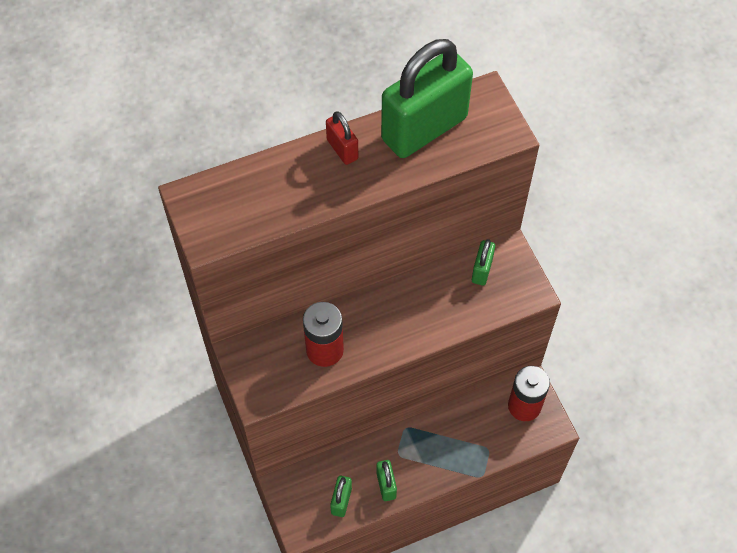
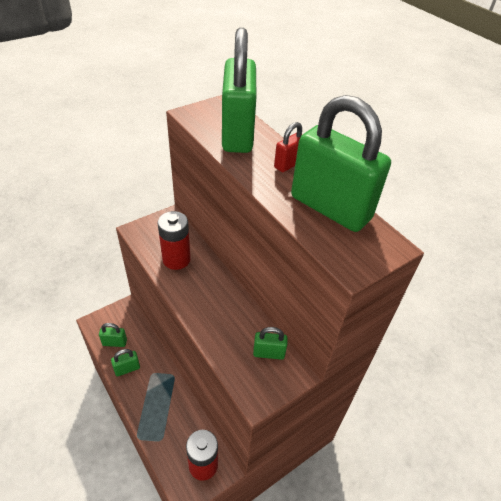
camera: 75 degrees right, 15 degrees down
(269, 191) = (237, 134): none -> green padlock

